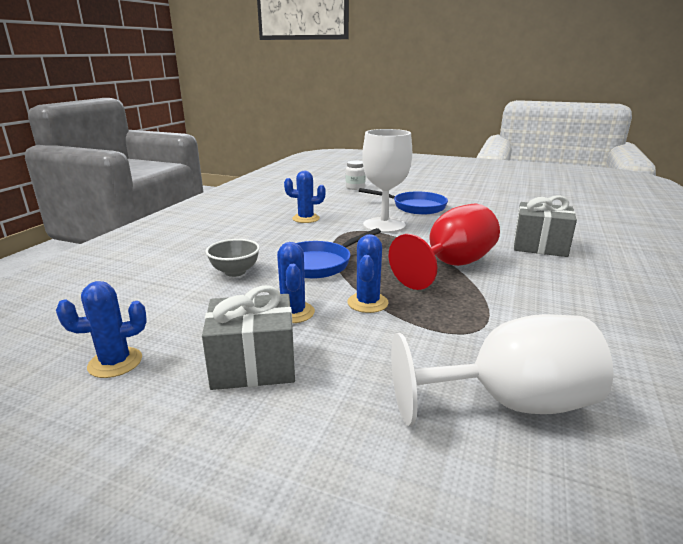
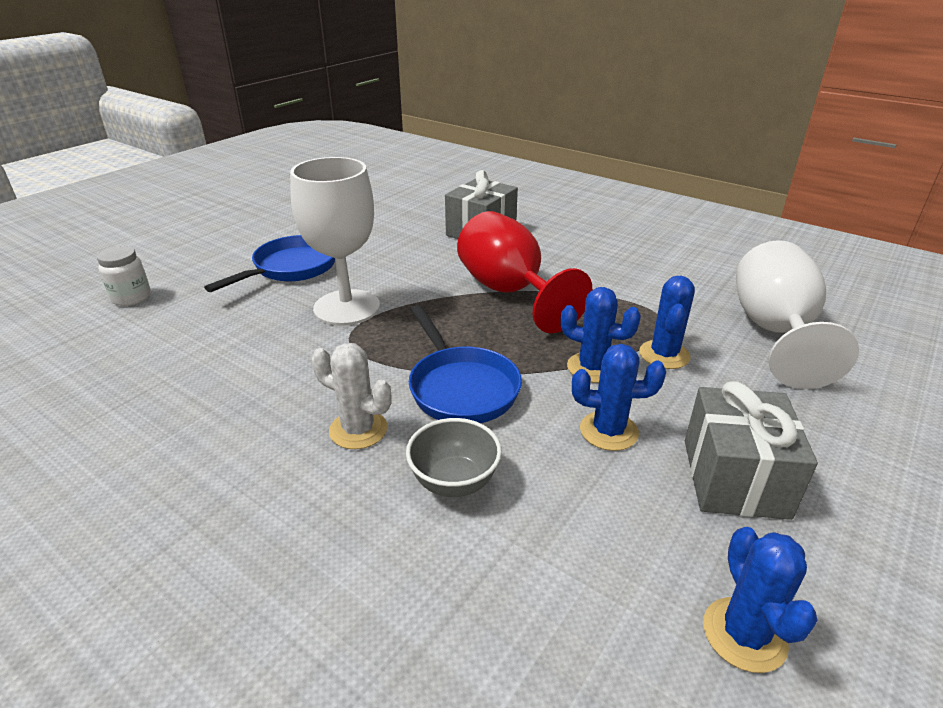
camera: 75 degrees left, 10 degrees up
(271, 245) = (358, 430): none -> white cactus
(306, 218) = (251, 375): blue cactus -> blue cactus (664, 355)

